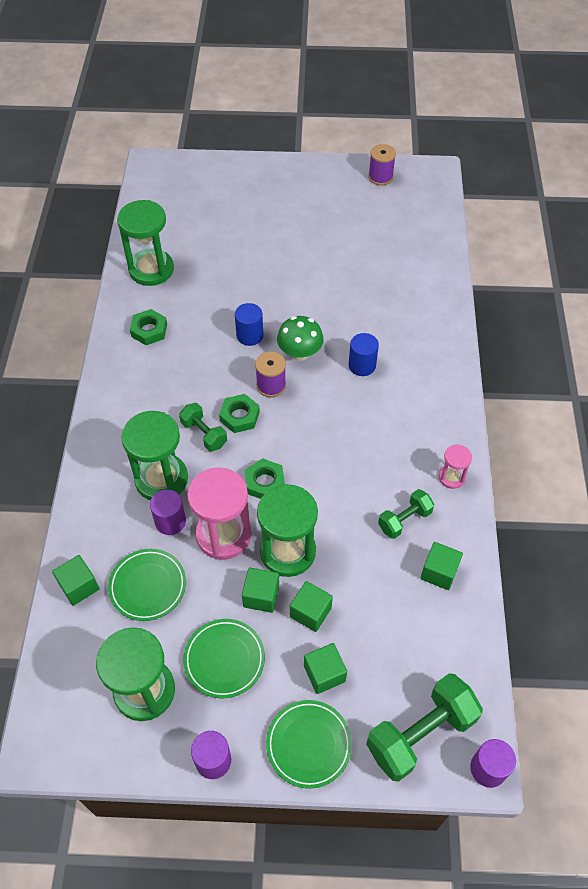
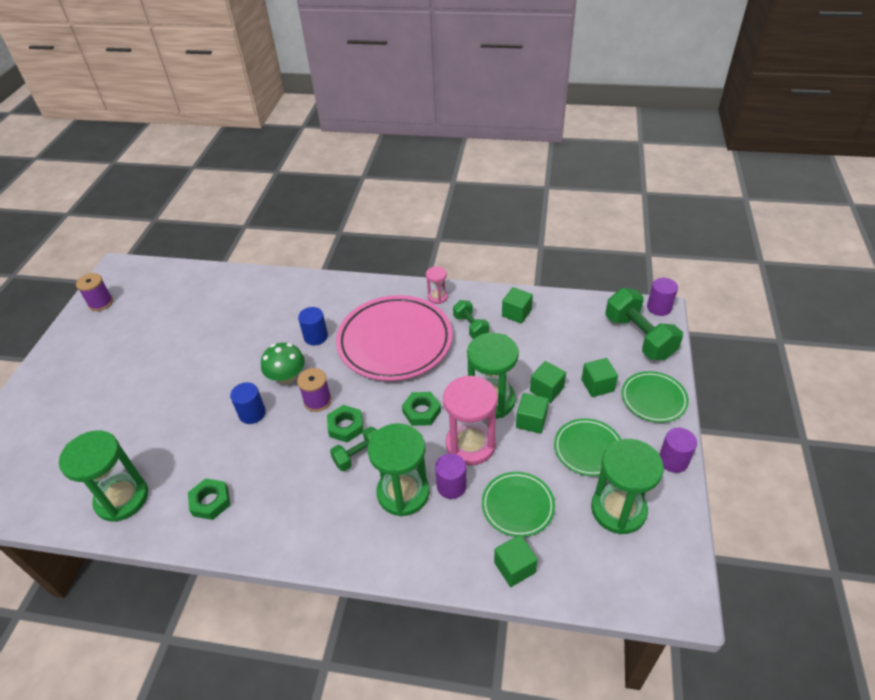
camera: 80 degrees left, 10 degrees down
(366, 442) = (395, 341): none -> pink plate

